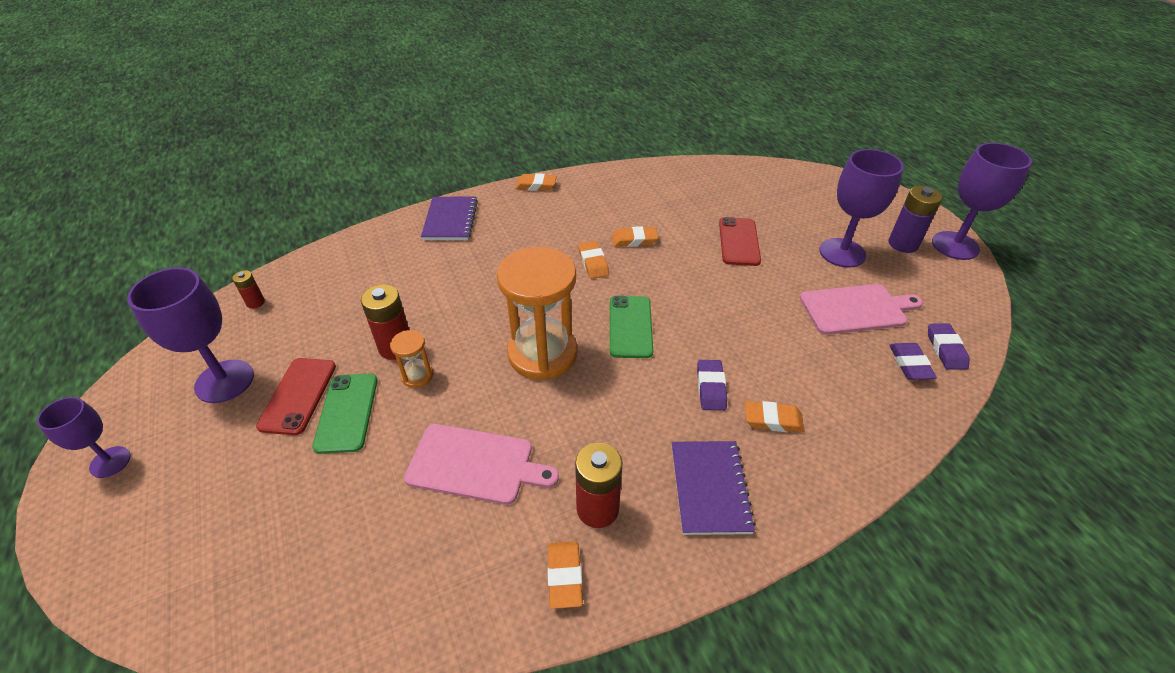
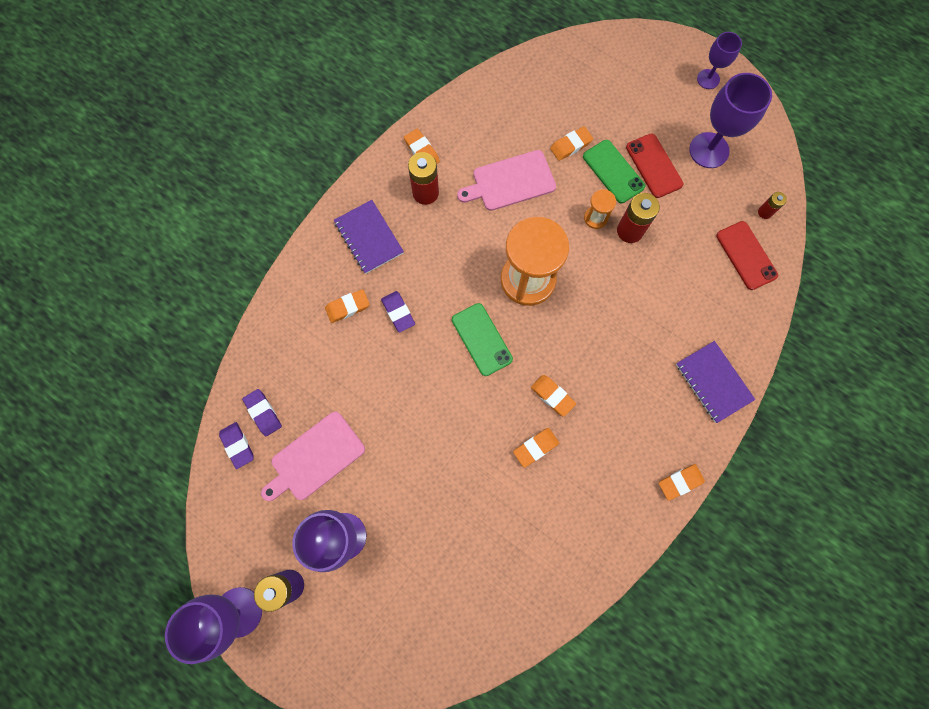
camera: 150 degrees right, 30 degrees up
(361, 470) = (571, 146): none -> orange eraser
(739, 242) = (442, 500): red phone -> red phone (746, 255)

